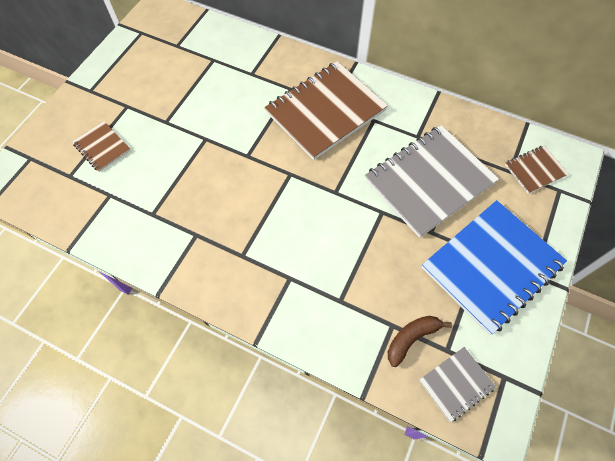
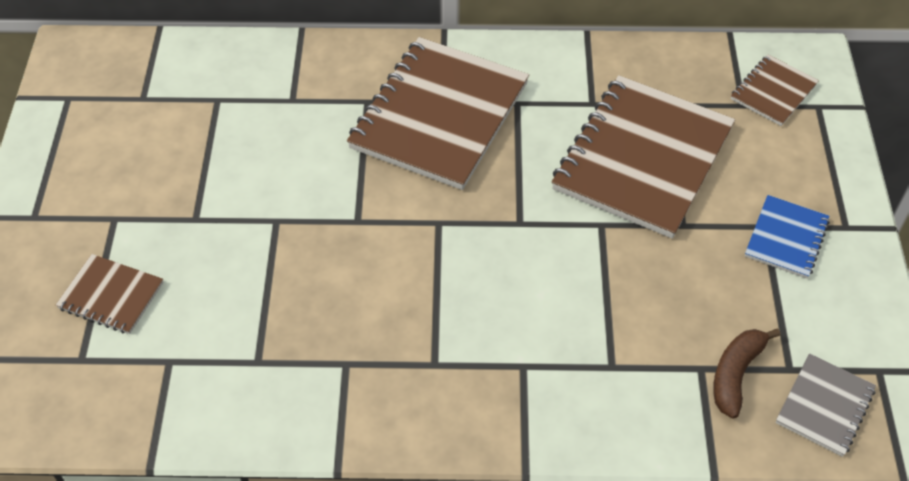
camera: 25 degrees left, 10 degrees down
(429, 181) = (643, 159): grey notebook -> brown notebook
(491, 266) = (786, 238): blue notebook -> blue notebook, size x0.47

